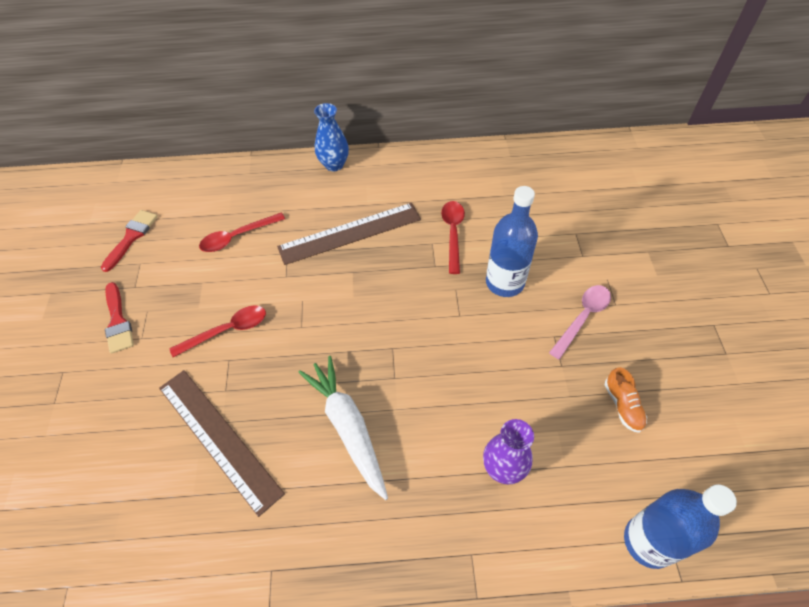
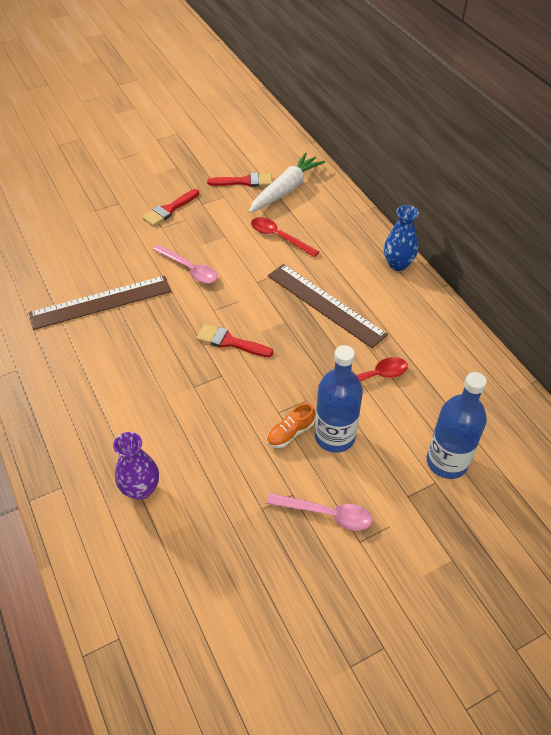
camera: 65 degrees right, 5 degrees down
(219, 438) = (101, 302): brown ruler -> brown ruler turned 45 degrees clockwise
(227, 330) = (189, 269): red spoon -> pink spoon
(348, 427) = (137, 372): white carrot -> white carrot (285, 190)
(353, 326) = (230, 342): none -> red brush
(623, 405) = (240, 572): orange shoe -> orange shoe (290, 433)
(648, 541) = (110, 621): blue bottle -> blue bottle (447, 462)

